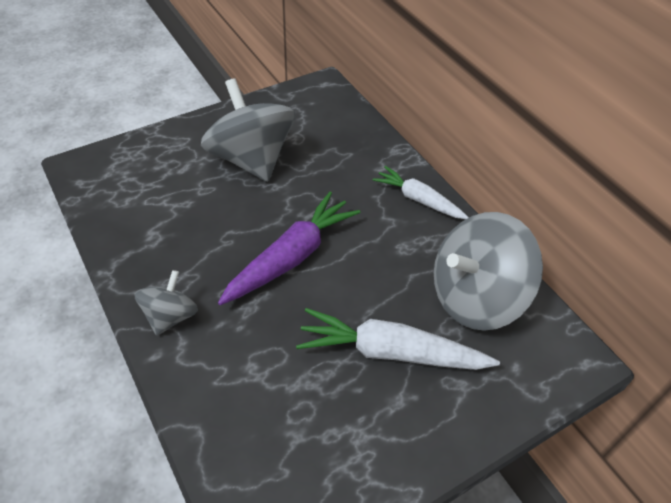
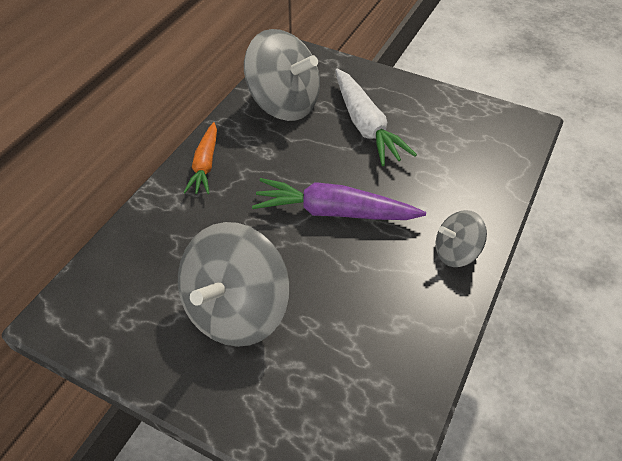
camera: 120 degrees left, 0 degrees up
(418, 200) = (205, 165): white carrot -> orange carrot

